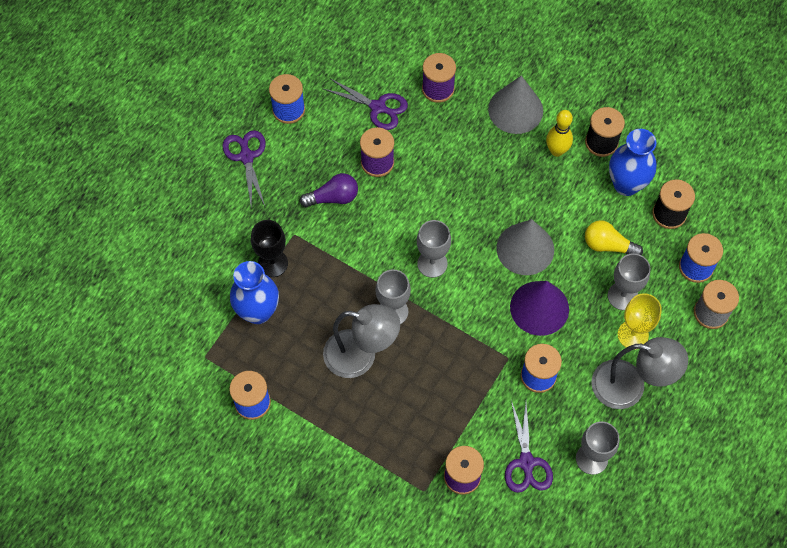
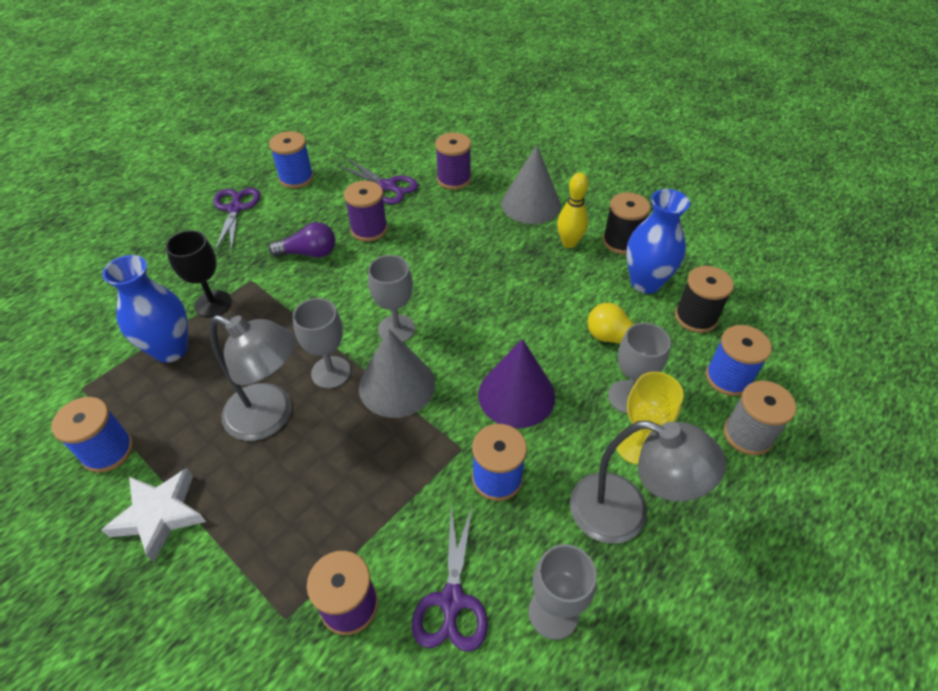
camera: 10 degrees right, 15 degrees down
(313, 441) = (160, 515): none -> white star
(525, 248) = (513, 329): grey cone -> grey cone (397, 385)

